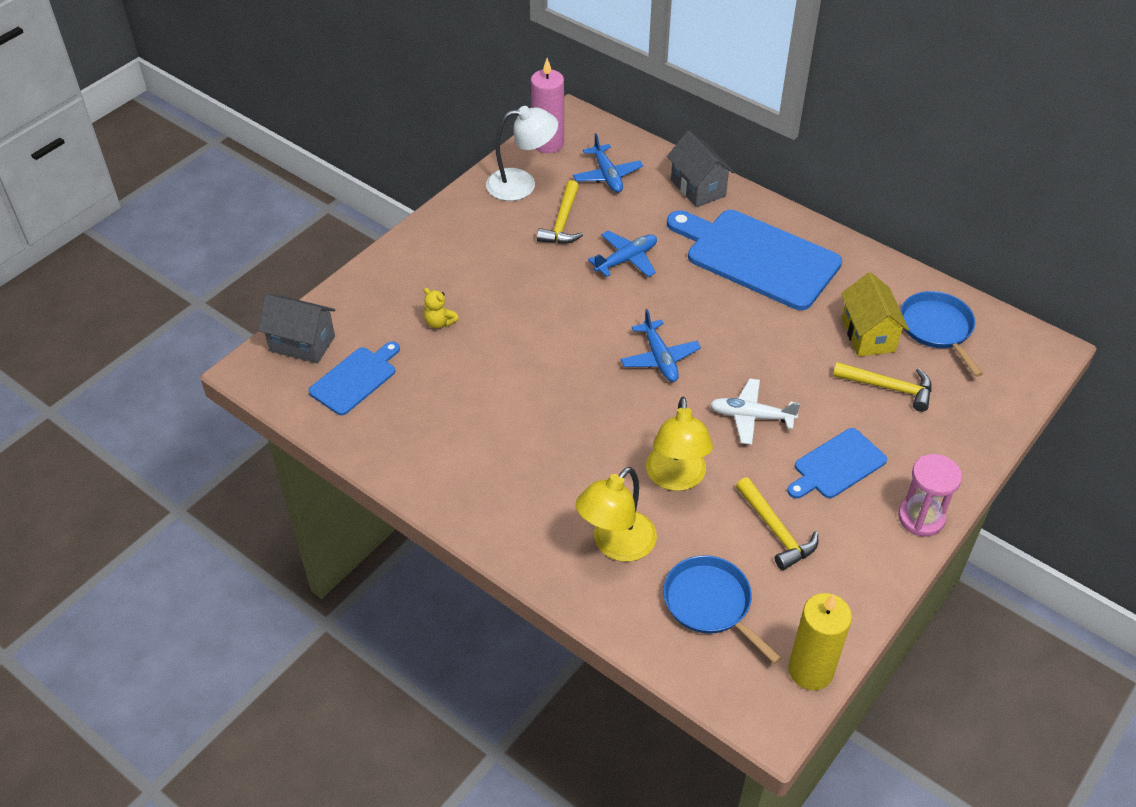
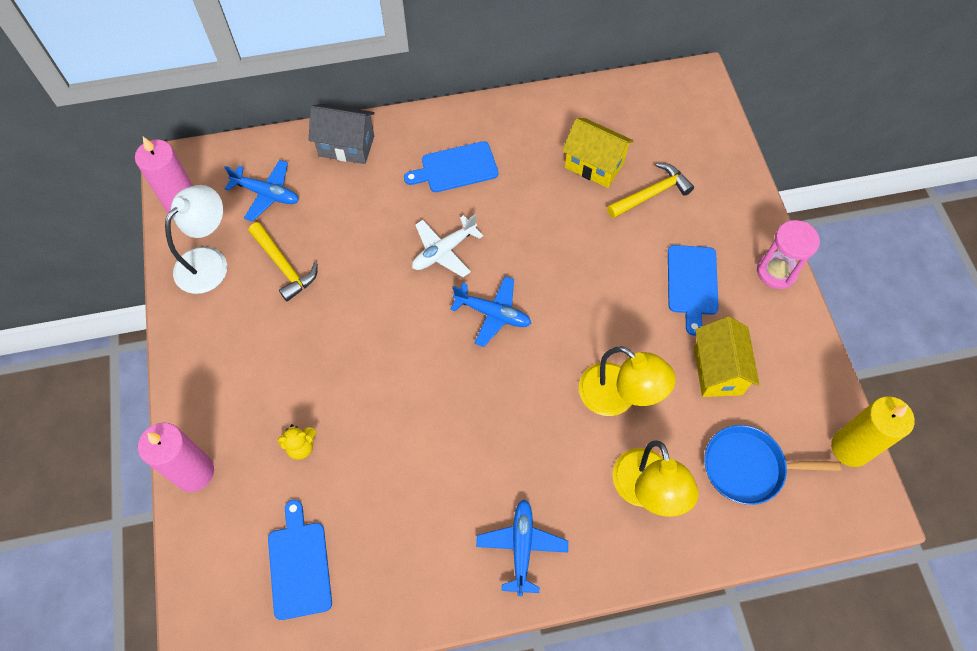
camera: 50 degrees left, 15 degrees up
(302, 344) = (213, 582): grey house -> none
(366, 283) = (194, 472): none -> pink candle
(626, 259) = (371, 254): blue plane -> blue plane (521, 547)
(751, 417) = (603, 300): white plane -> white plane (444, 251)
(757, 257) = (456, 168): blue cutting board -> blue cutting board, size x0.53
(776, 530) = (717, 370): yellow hammer -> yellow house
(937, 328) = (625, 121): blue pan -> none

